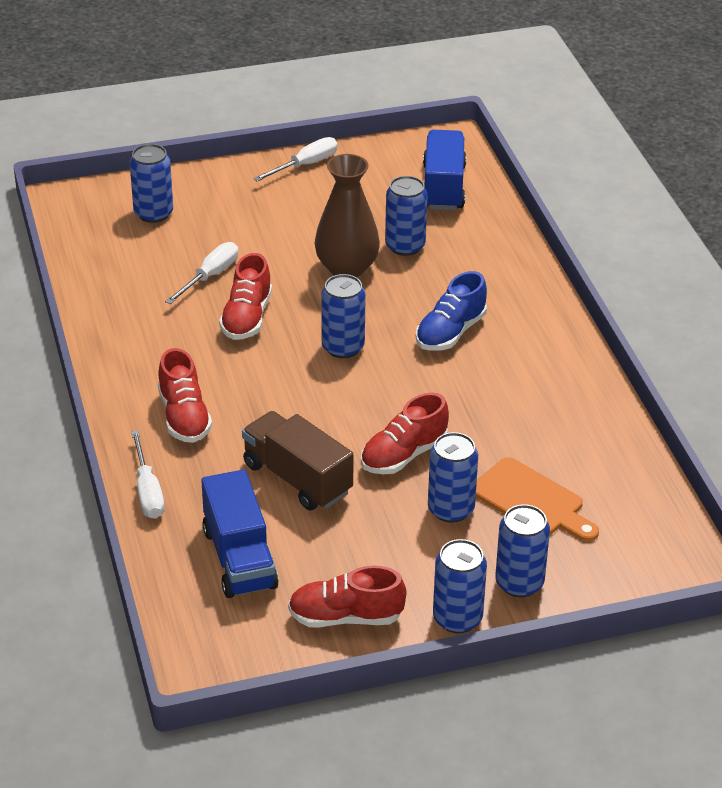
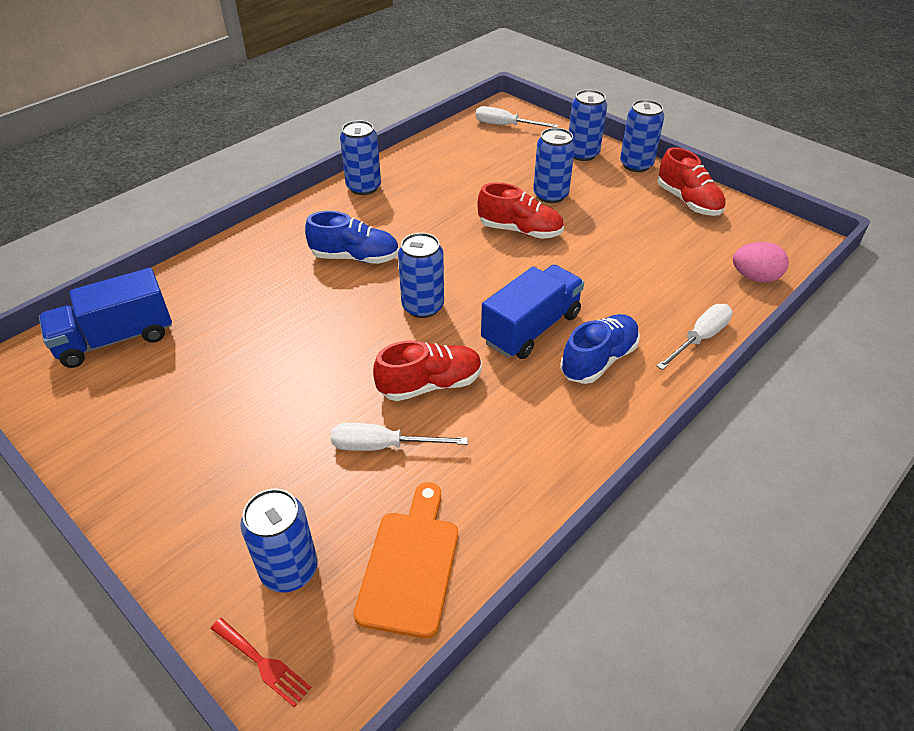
camera: 120 degrees left, 5 degrees up
(105, 191) = (263, 663): none -> red fork
(182, 584) = (755, 277): none -> pink egg
(184, 417) = (598, 360): red shoe -> blue shoe
(239, 558) = (701, 262): blue truck -> blue truck (531, 328)
(297, 478) = (597, 268): brown truck -> none
(305, 165) = (107, 468): white screwdriver -> white screwdriver (505, 126)
(347, 268) = (301, 351): brown vase -> none
(405, 246) = (240, 327): blue can -> blue can (363, 187)
(532, 501) = (508, 169): orange cutting board -> orange cutting board (410, 565)

